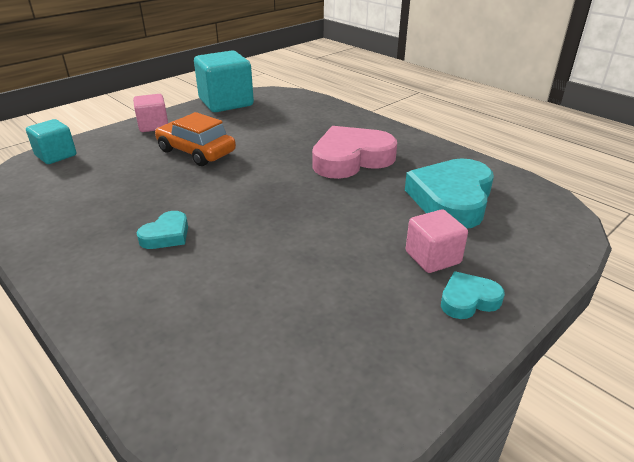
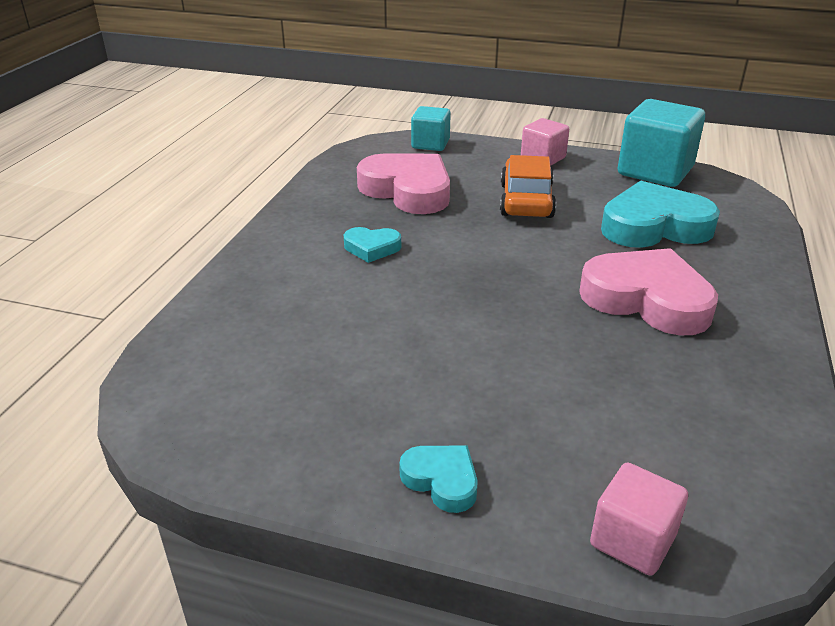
camera: 60 degrees right, 0 degrees up
(108, 189) = (408, 190): none -> pink heart
(432, 257) = (498, 429): pink cube -> pink cube (632, 540)
(451, 199) = (653, 412): turquoise heart -> turquoise heart (654, 226)

